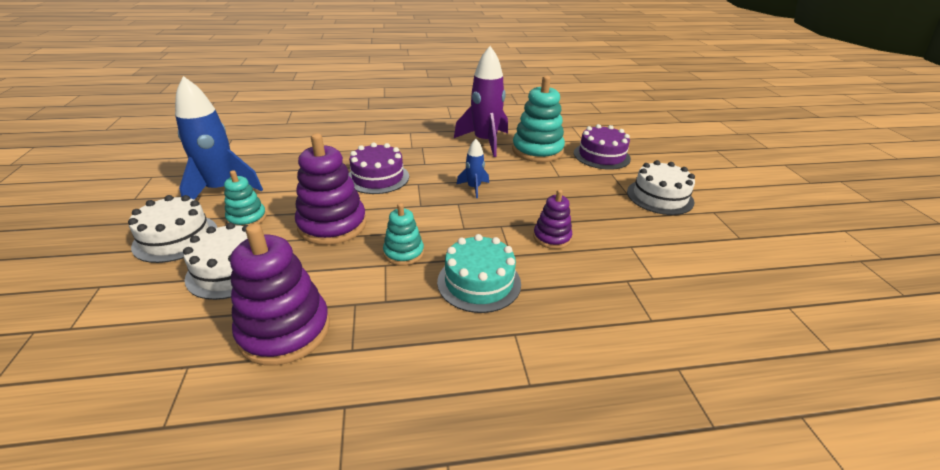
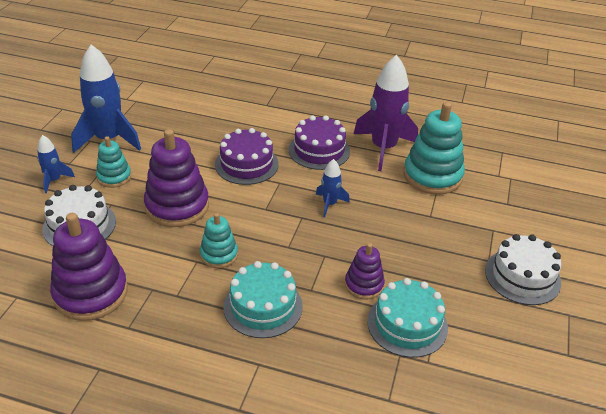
camera: 25 degrees right, 5 degrees up
(176, 238) = (54, 180): white cake -> blue rocket
(601, 156) = (502, 203): purple cake -> purple cake (319, 150)
(611, 255) = (407, 324): none -> turquoise cake

